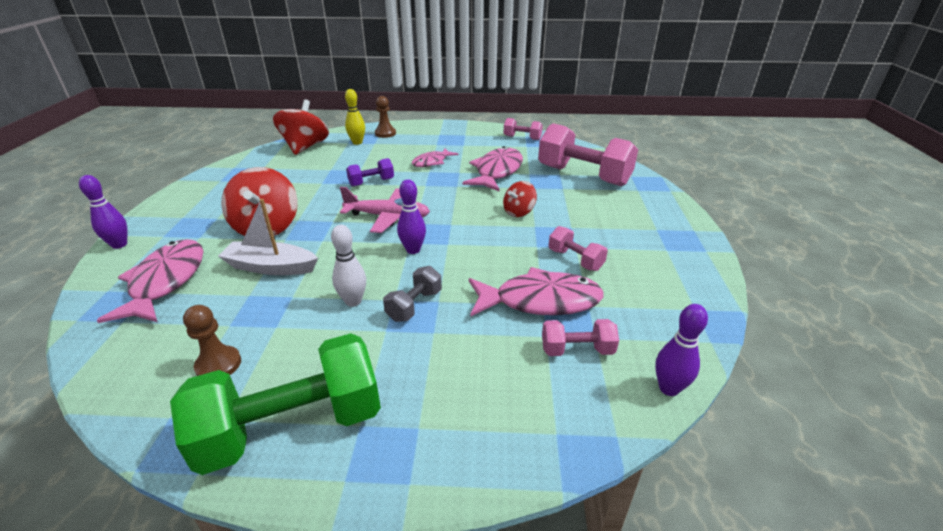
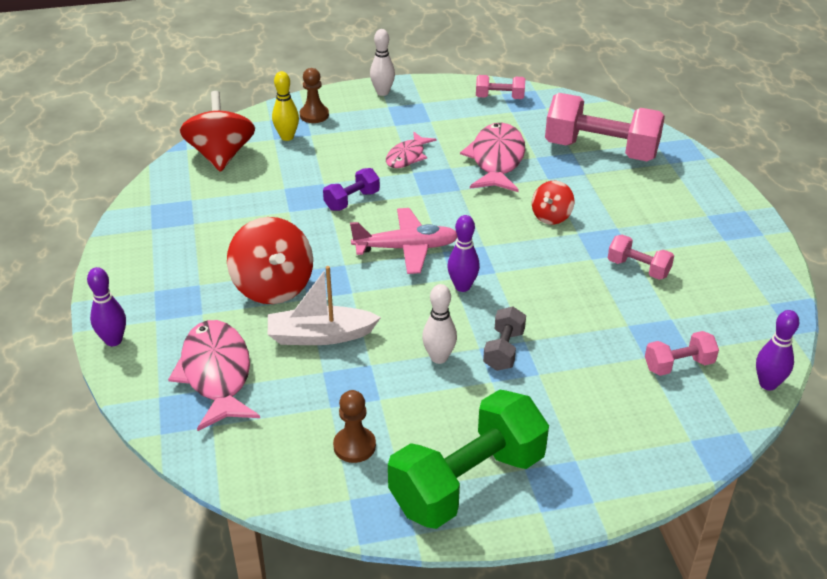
camera: 15 degrees left, 5 degrees up
(441, 127) = (382, 92): none -> white bowling pin
(540, 301) = (624, 322): pink fish -> none

